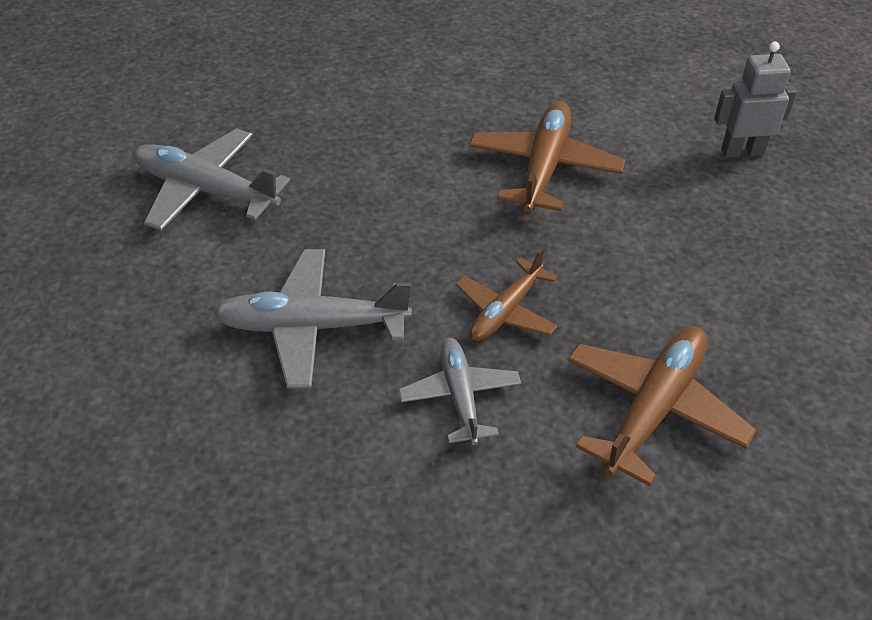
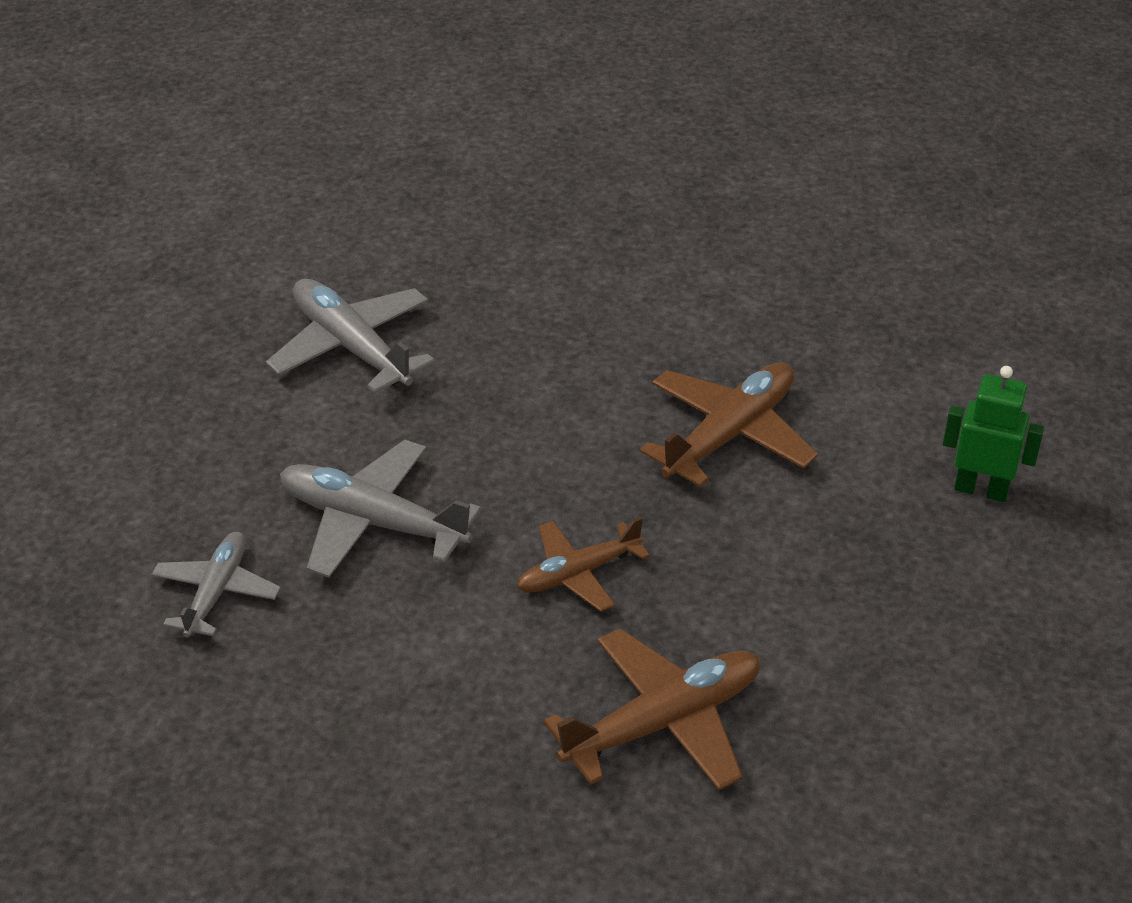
camera: 25 degrees right, 5 degrees down
(460, 396) = (474, 639): grey plane -> grey plane (216, 592)
(742, 152) = (981, 489): grey robot -> green robot

